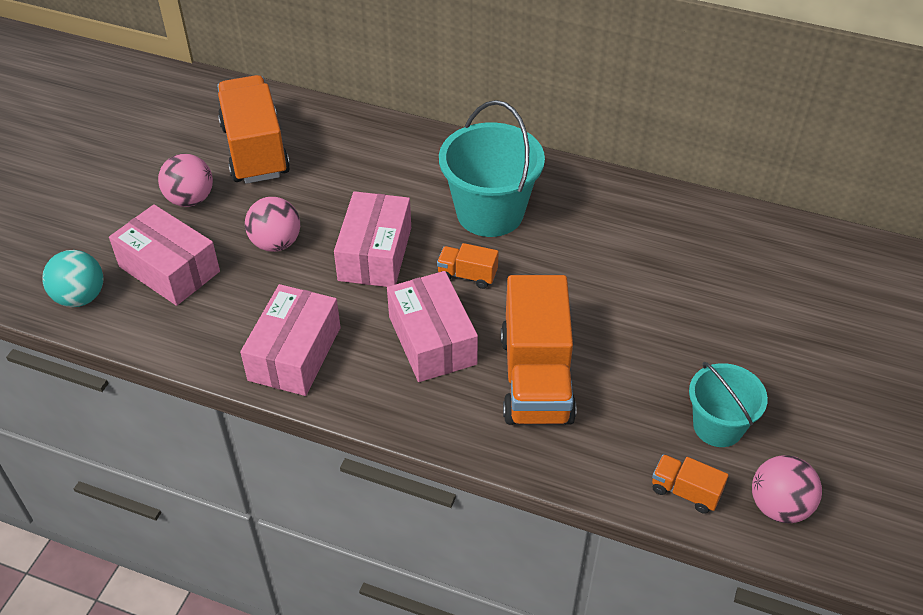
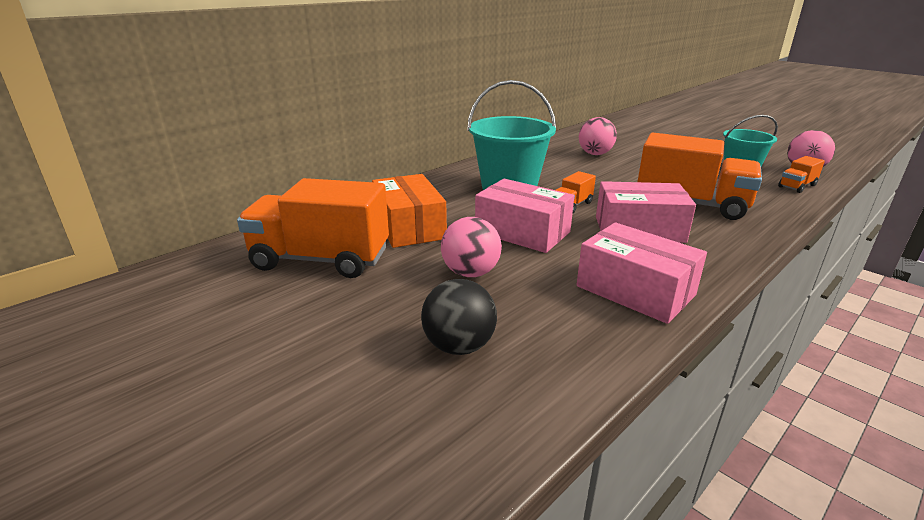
camera: 65 degrees left, 20 degrees down
(80, 297) = (458, 438): turquoise ball -> none
(169, 269) = (459, 346): pink box -> black ball
(190, 199) = (351, 311): pink ball -> pink ball (595, 154)
(344, 175) = (409, 227): none -> orange box

